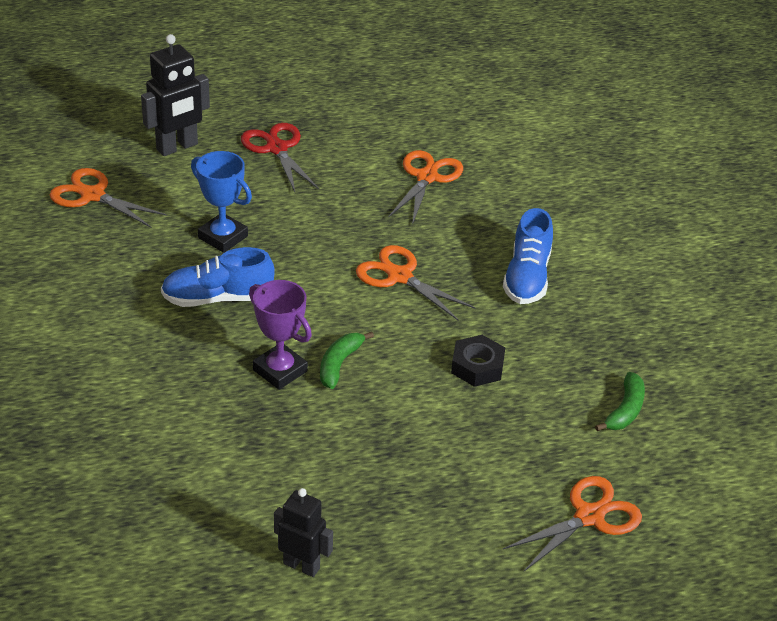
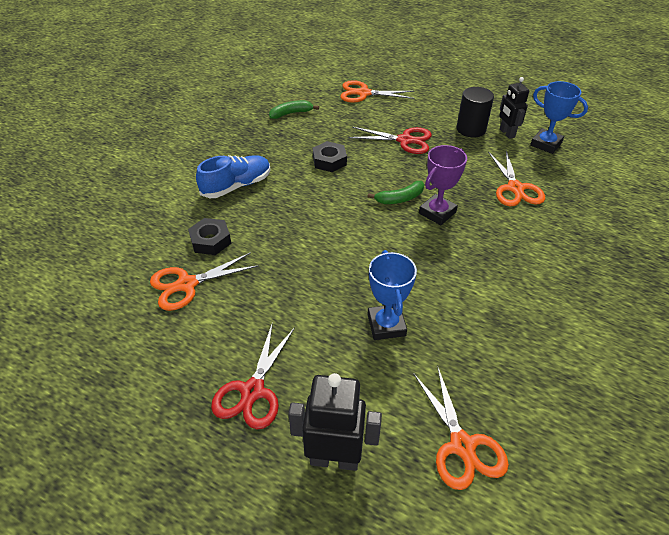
camera: 135 degrees left, 5 degrees up
(217, 298) = (434, 278): blue shoe -> none
(227, 578) = (546, 144): none -> blue trophy
(280, 370) = (437, 213): purple trophy -> purple trophy turned 45 degrees clockwise
(360, 540) = (471, 129): none -> black cylinder
(399, 276) = (304, 226): orange scissors -> orange scissors (515, 188)
(427, 457) = (405, 140): none -> red scissors
(464, 216) = (210, 241): none -> black nut

